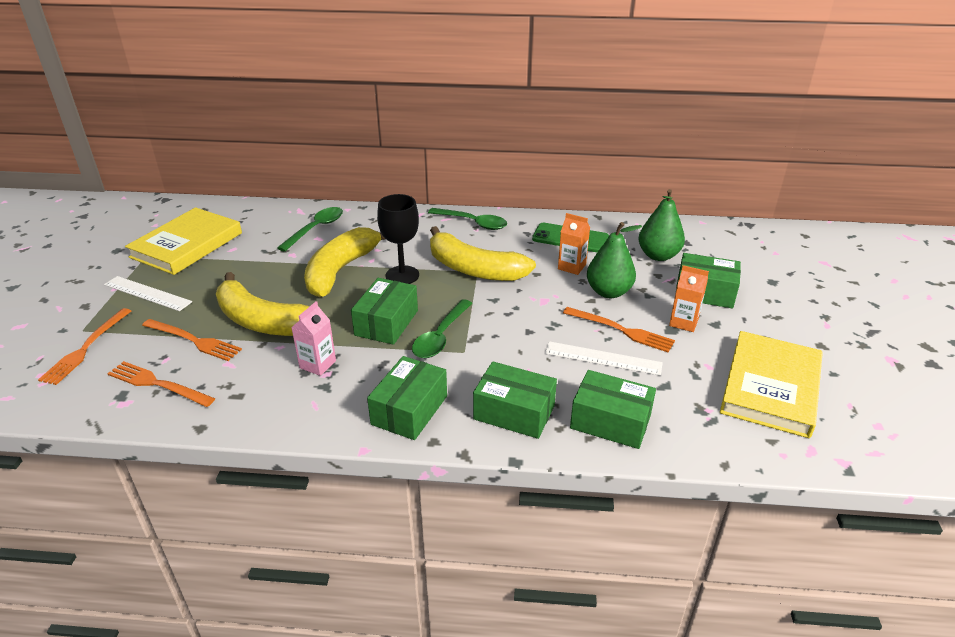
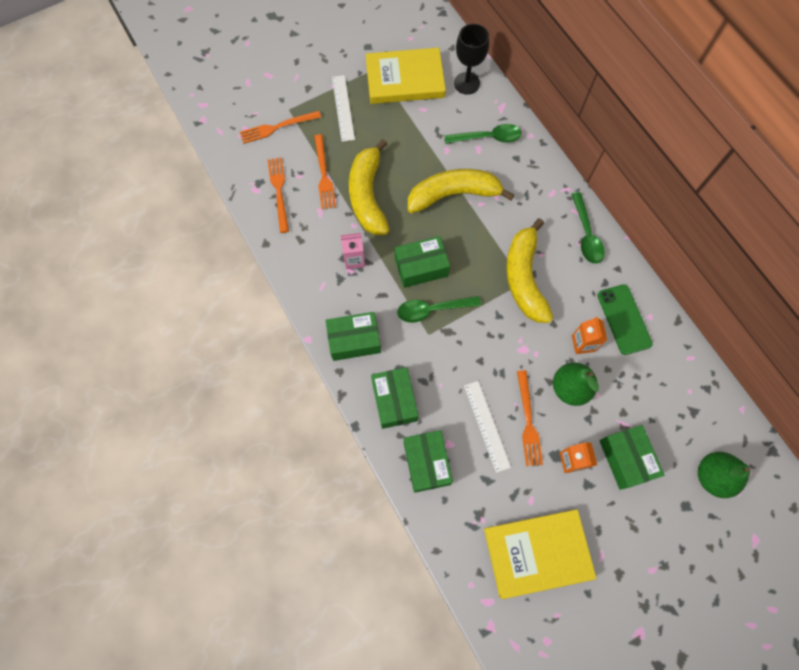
camera: 55 degrees right, 35 degrees up
(402, 275) = (479, 237): black goblet -> black goblet (466, 83)
(658, 255) = (653, 399): green pear -> green pear (712, 476)

